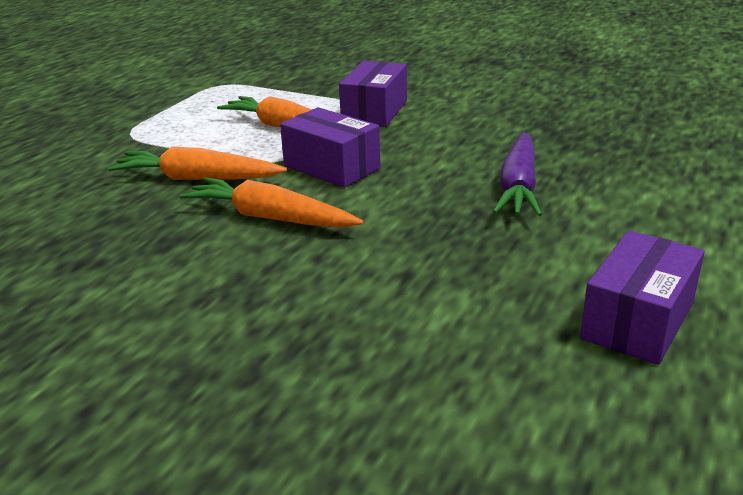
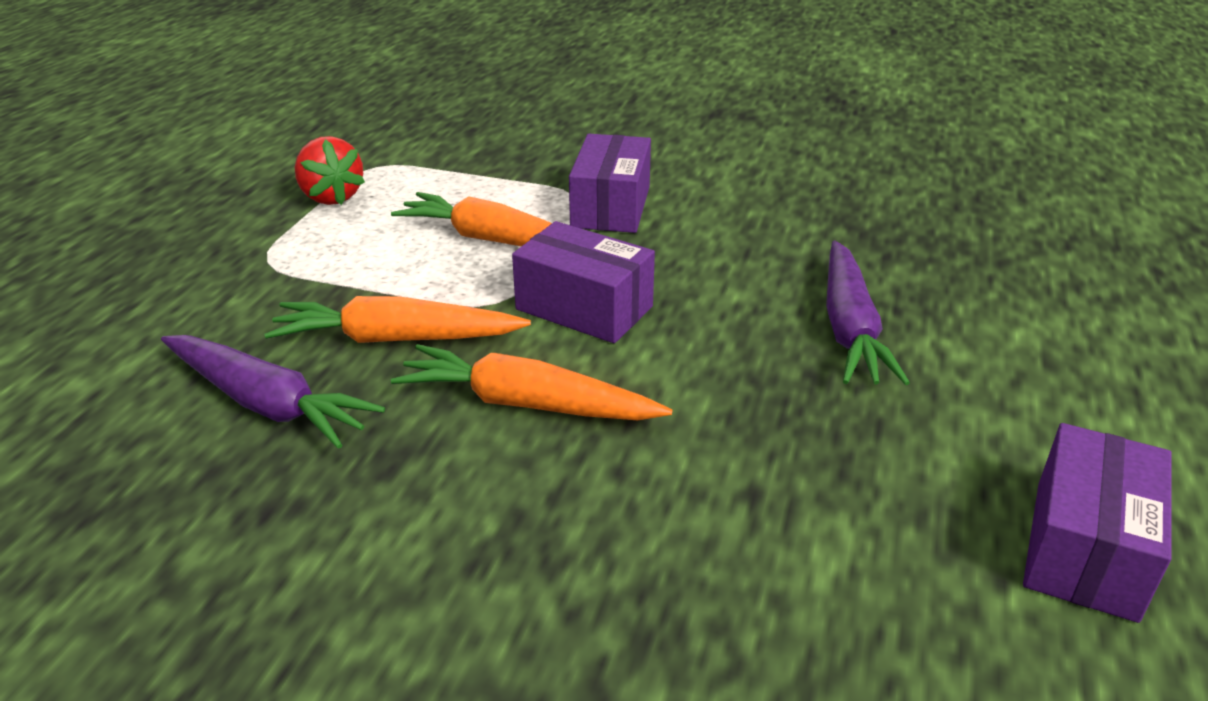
camera: 10 degrees left, 5 degrees up
(100, 208) = (267, 403): none -> purple carrot
(185, 100) = (331, 197): none -> red strawberry

